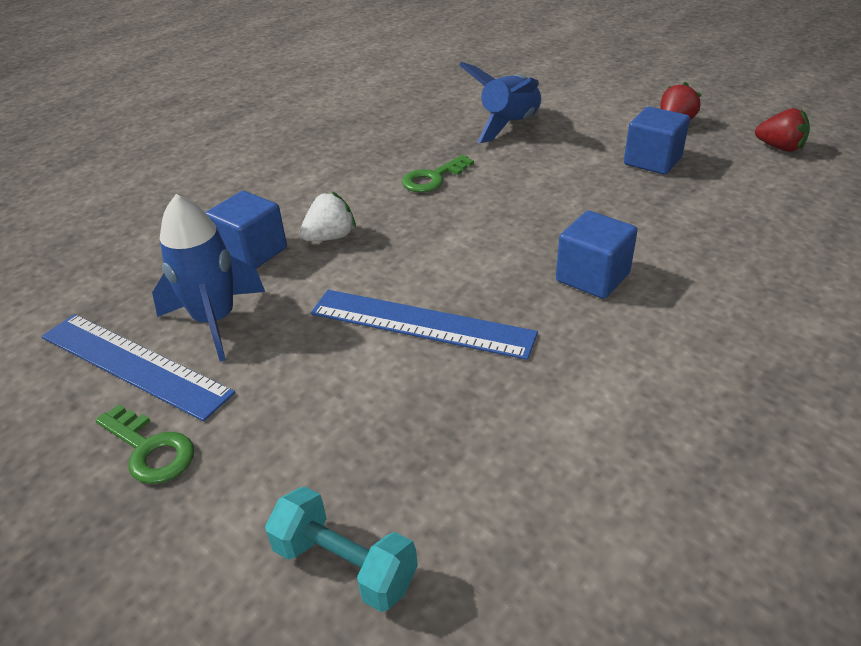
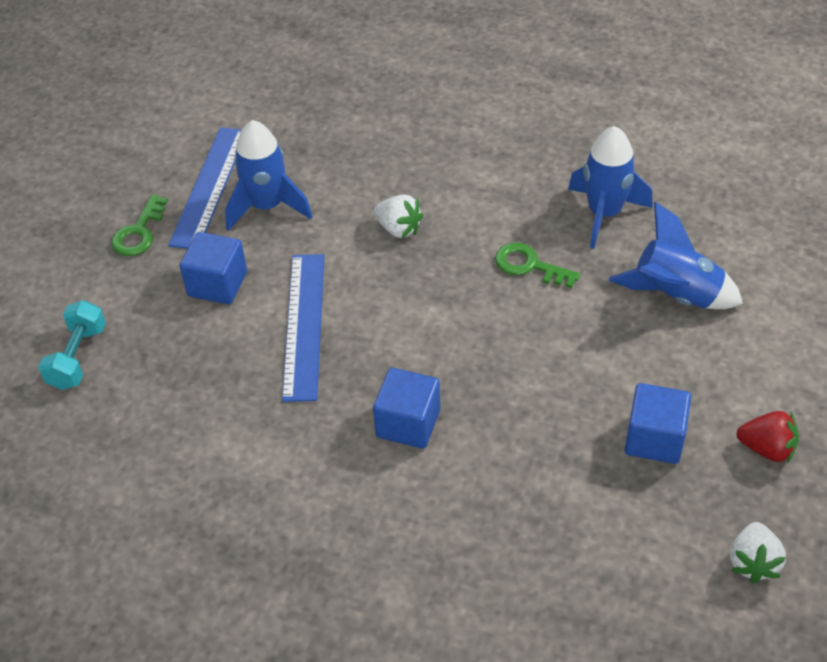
camera: 70 degrees right, 10 degrees up
(252, 252) = (358, 190): blue cube -> blue cube (217, 284)
(400, 136) = (604, 214): none -> blue rocket
(779, 148) = (753, 562): red strawberry -> white strawberry

